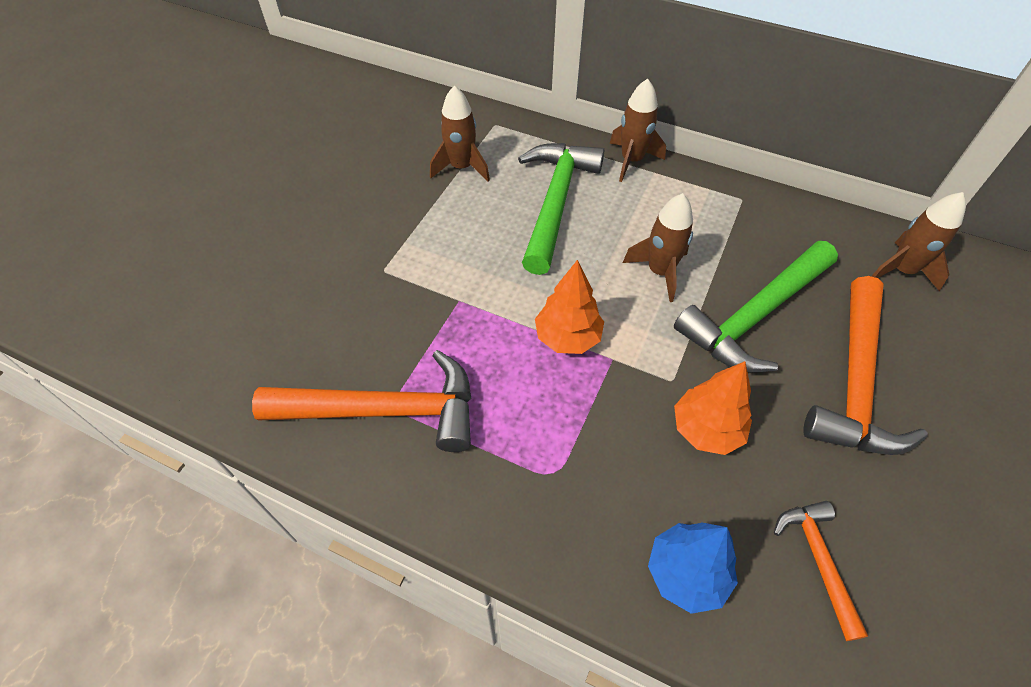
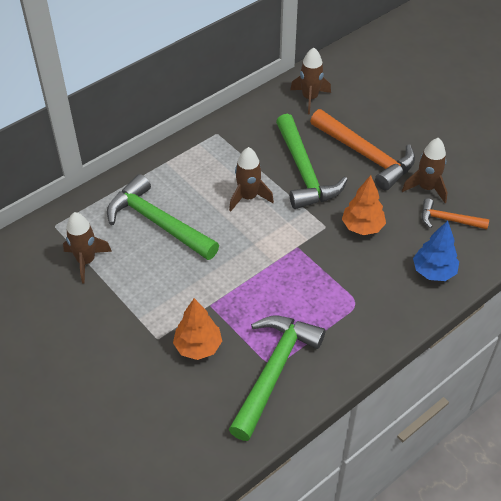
camera: 65 degrees left, 5 degrees down
(384, 411) = (274, 371): orange hammer -> green hammer
(567, 338) = (271, 261): orange tree -> orange tree (198, 347)
(632, 160) = (147, 168): brown rocket -> brown rocket (426, 188)

